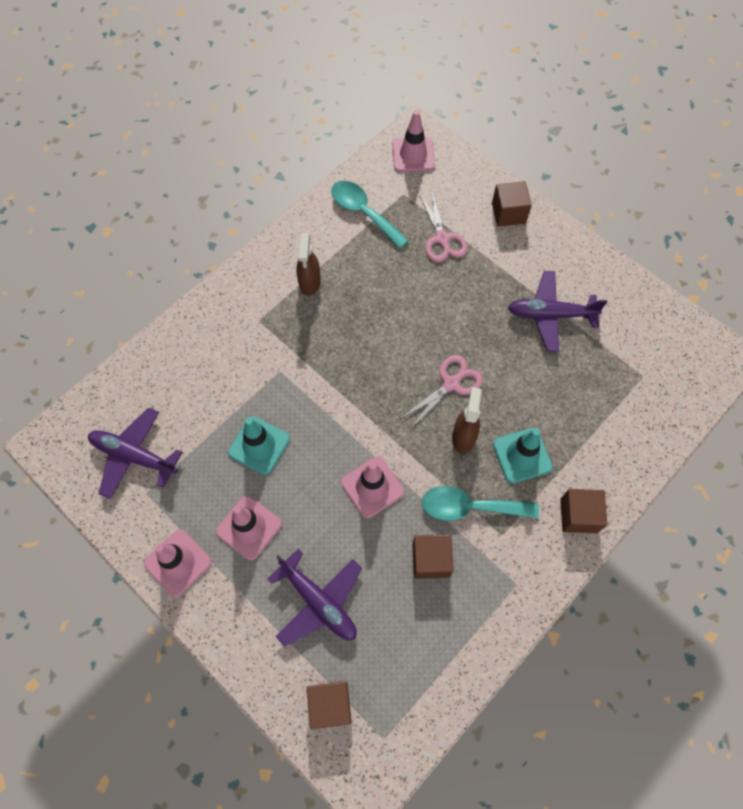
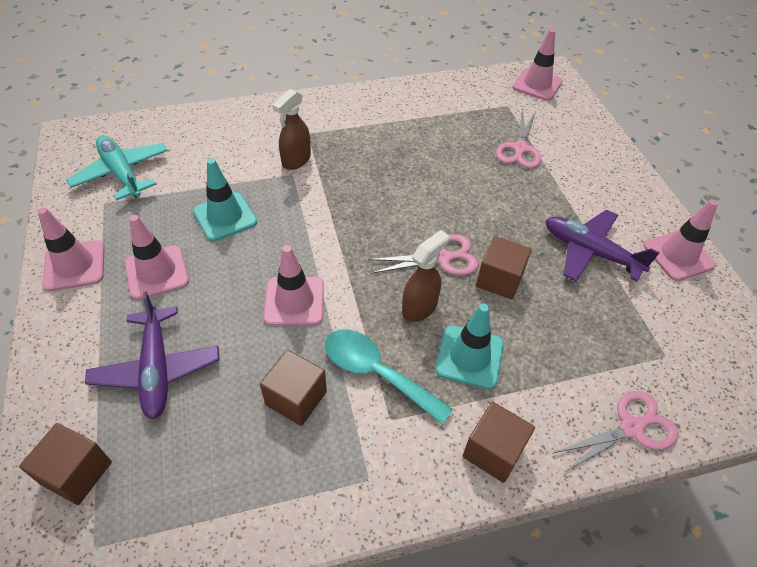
camera: 30 degrees right, 15 degrees down
(134, 456) = (122, 174): purple plane -> turquoise plane
(309, 283) = (373, 128): brown spray bottle -> brown spray bottle (296, 160)
(363, 212) = (460, 103): turquoise spoon -> none
(508, 213) = (601, 157): brown cube -> brown cube (499, 279)
(610, 282) = (678, 255): none -> pink traffic cone
(649, 445) = (631, 428): none -> pink scissors

